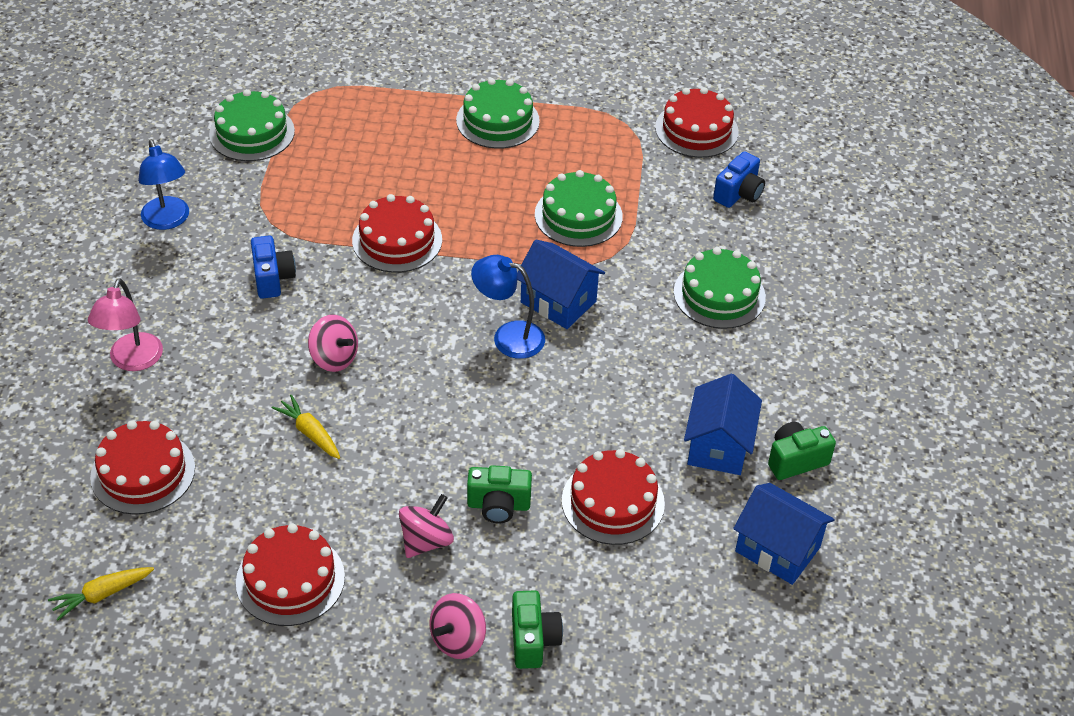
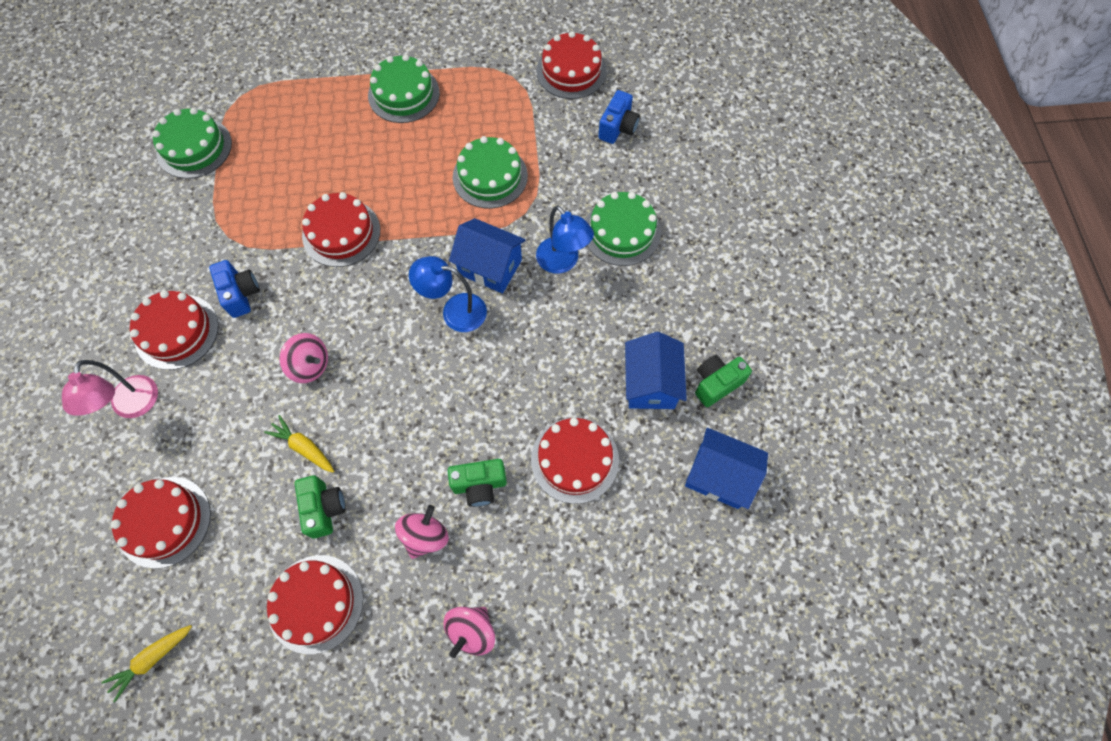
camera: 10 degrees left, 20 degrees up
(168, 220) = (137, 253): blue lamp -> blue lamp (563, 262)
(195, 300) = (176, 331): none -> red cake
(533, 640) = (535, 616): green camera -> green camera (324, 508)

